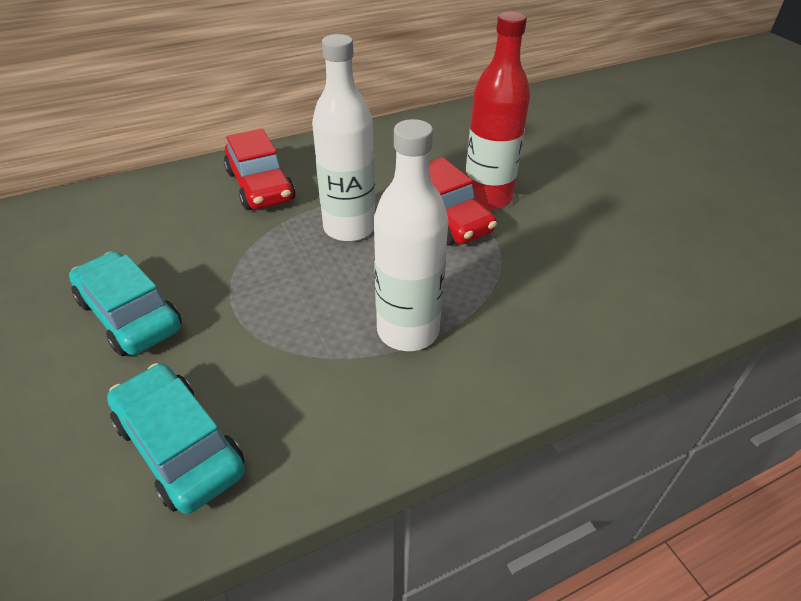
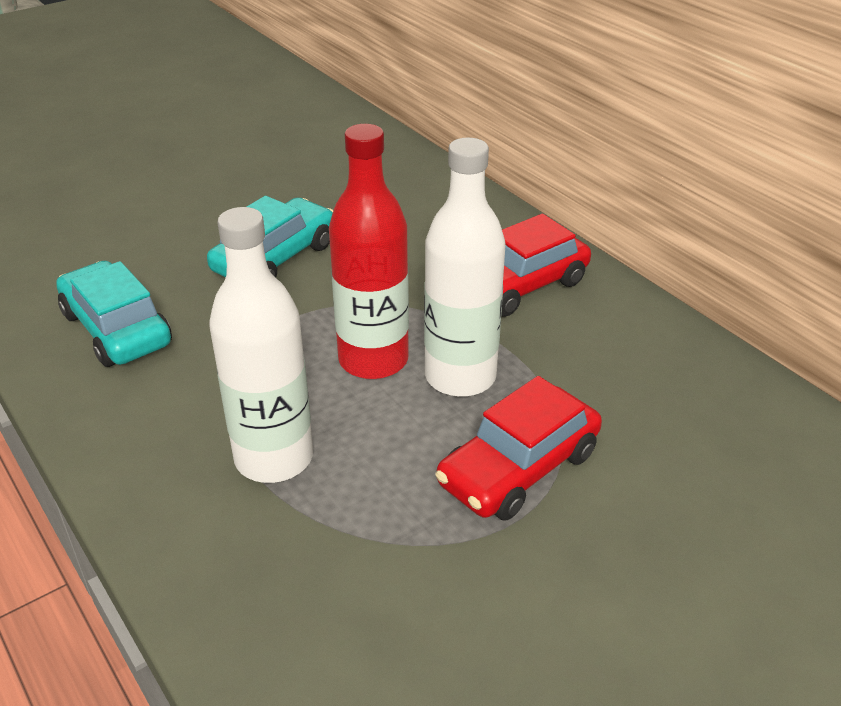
camera: 80 degrees right, 5 degrees down
(180, 447) = (116, 329): turquoise car -> turquoise car turned 75 degrees counterclockwise
(487, 198) = (595, 517): red bottle -> red bottle (373, 360)

